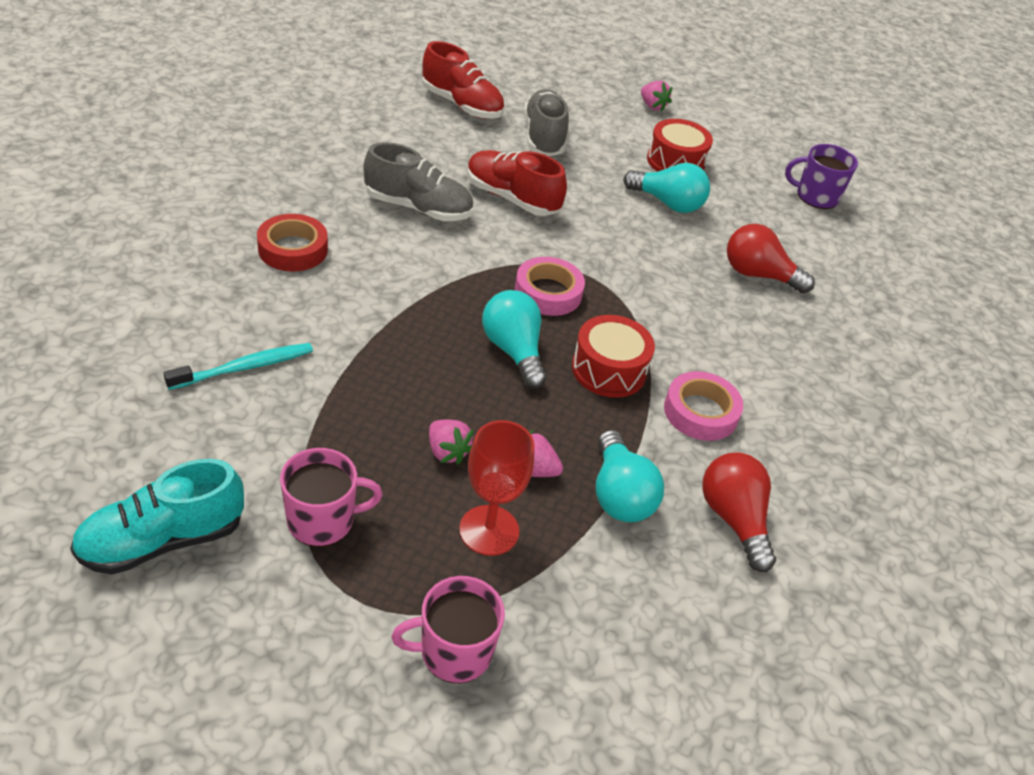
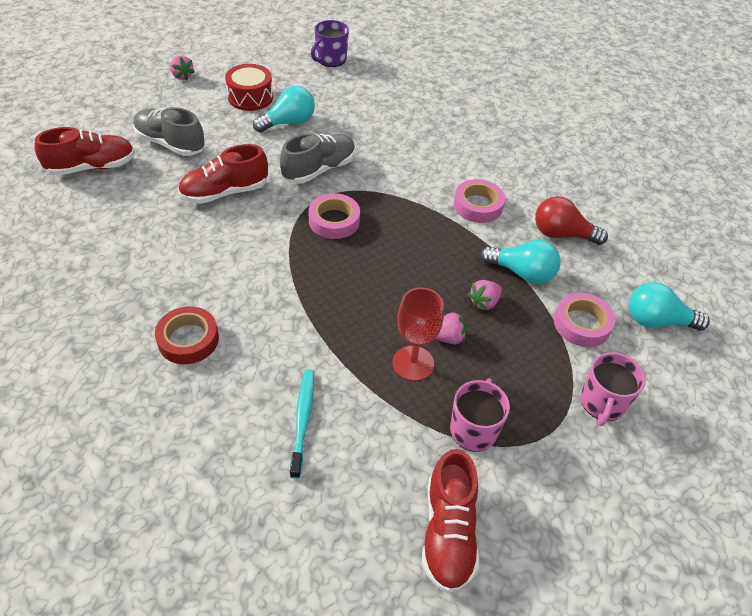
camera: 55 degrees left, 5 degrees up
(162, 540) = (448, 532): turquoise shoe -> red shoe
(418, 208) = (196, 246): grey shoe -> grey shoe (319, 169)
(489, 530) = (521, 346): red goblet -> red goblet (413, 363)
(513, 351) = (377, 263): turquoise light bulb -> turquoise light bulb (656, 321)
(581, 589) = (582, 324): none -> pink tape
(608, 370) = (421, 227): red drum -> none
(652, 106) = (182, 76): pink strawberry -> pink strawberry turned 60 degrees clockwise
(758, 275) = (382, 121): red light bulb -> none

